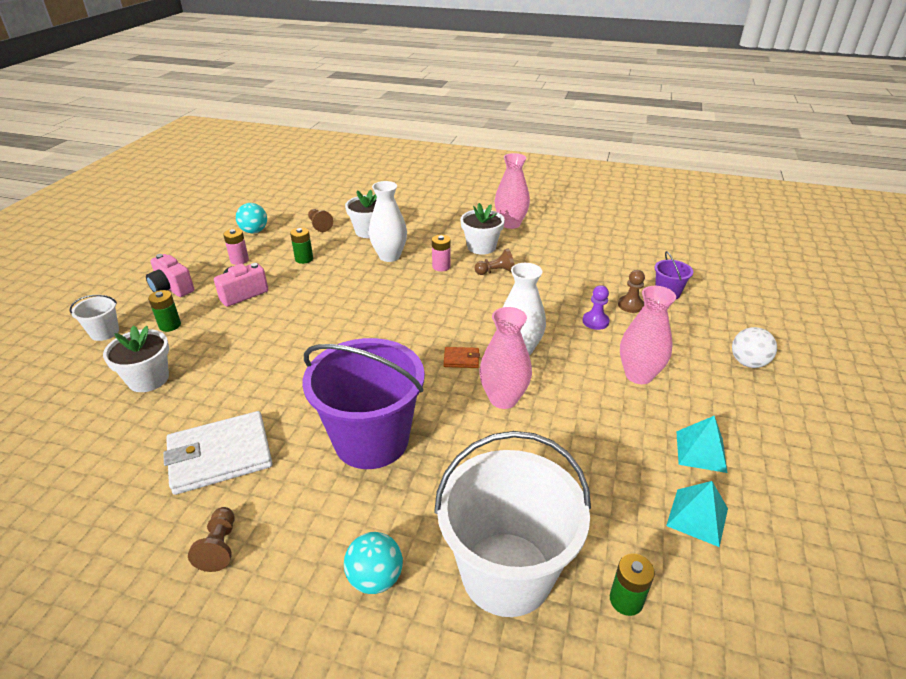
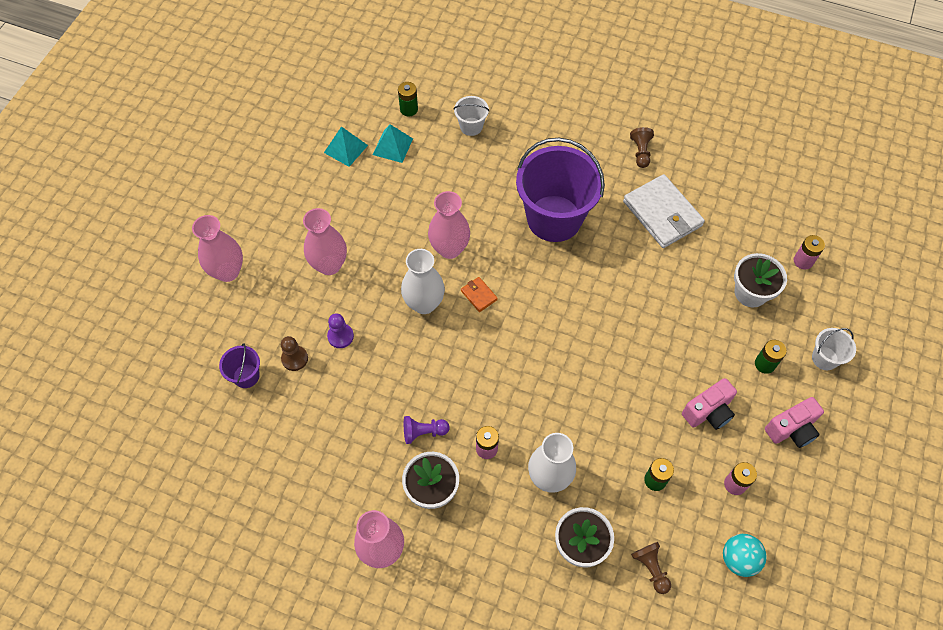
camera: 175 degrees left, 25 degrees up
(61, 413) = (803, 261): none -> pink battery
(172, 288) = (791, 429): pink camera -> pink camera turned 105 degrees clockwise
(220, 455) = (662, 214): white wallet -> white wallet turned 75 degrees clockwise
(375, 578) = (546, 129): turquoise ball -> none
(461, 359) = (479, 295): orange wallet -> orange wallet turned 45 degrees clockwise
(496, 272) = (423, 432): brown pawn -> purple pawn
(506, 573) = (471, 126): white bucket -> white bucket, size x0.44
(701, 451) = (317, 192): turquoise pyramid -> turquoise pyramid (393, 146)
(748, 363) = (228, 271): white ball -> pink vase

